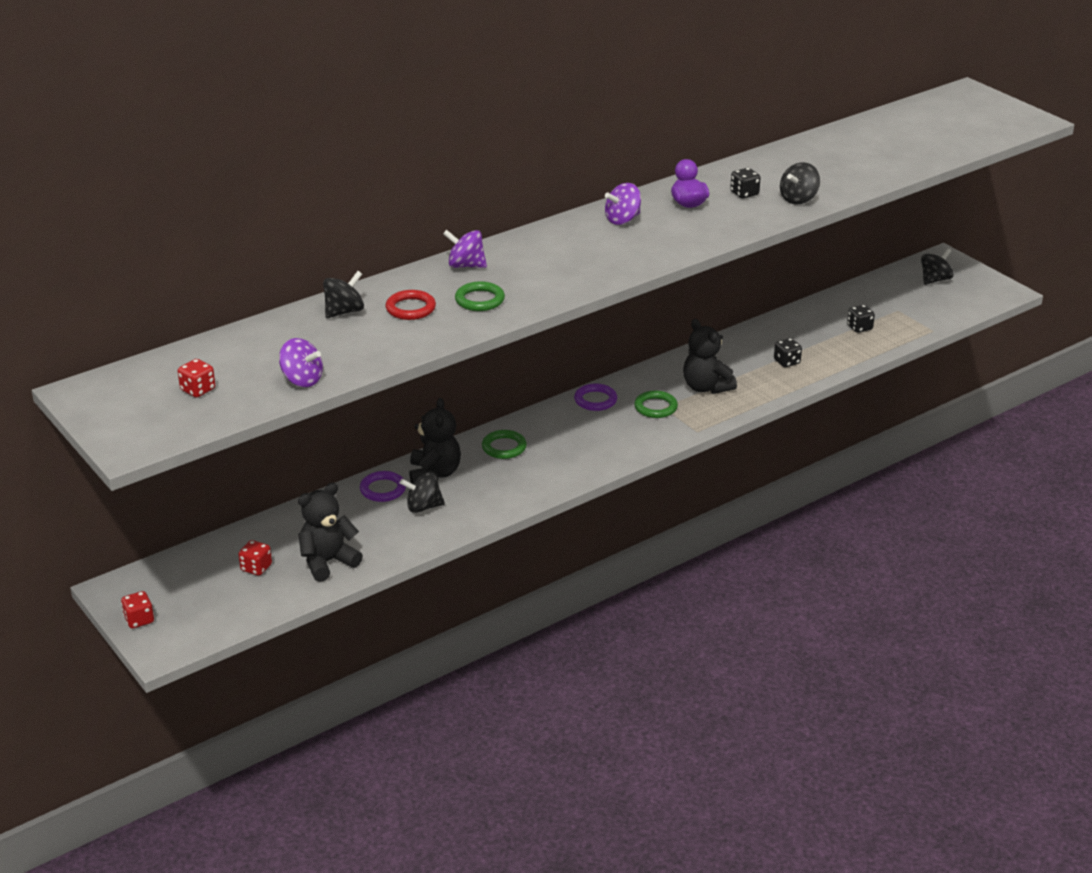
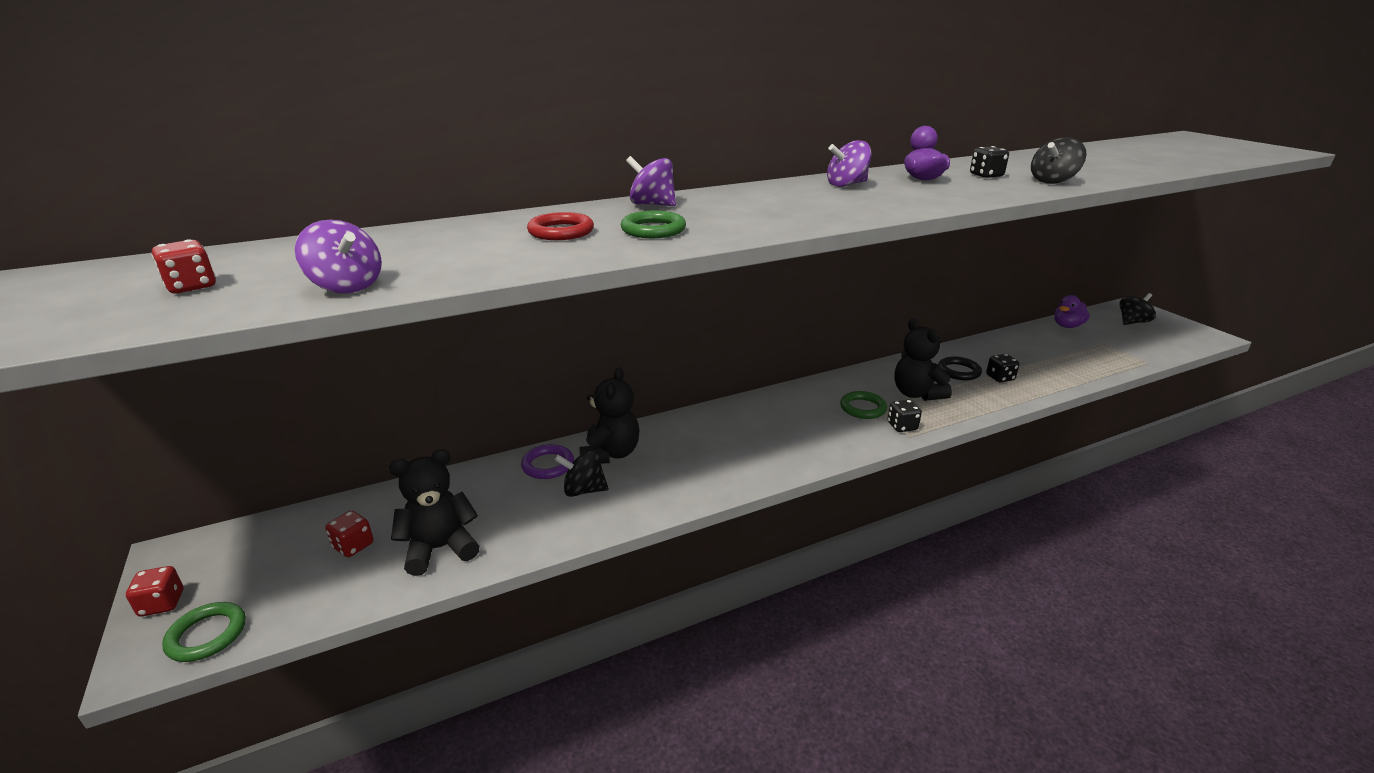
camera: 10 degrees right, 5 degrees down
(344, 311) = (477, 229): black spinning top -> none
(504, 447) = (694, 433): green ring -> green ring (207, 635)
(595, 400) = (799, 396): purple ring -> none
(748, 358) = (958, 371): none -> black ring
(859, 328) = (1069, 354): black dice -> black dice (902, 426)
(867, 291) = (1067, 326): none -> purple duck

